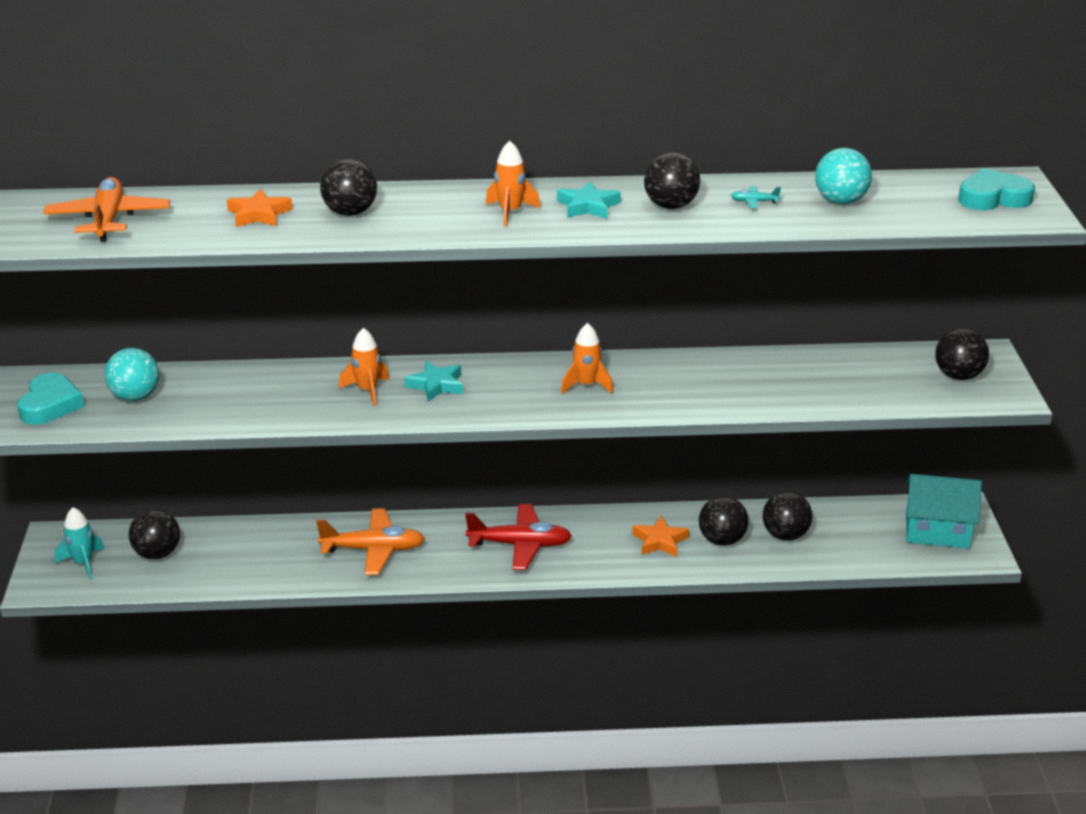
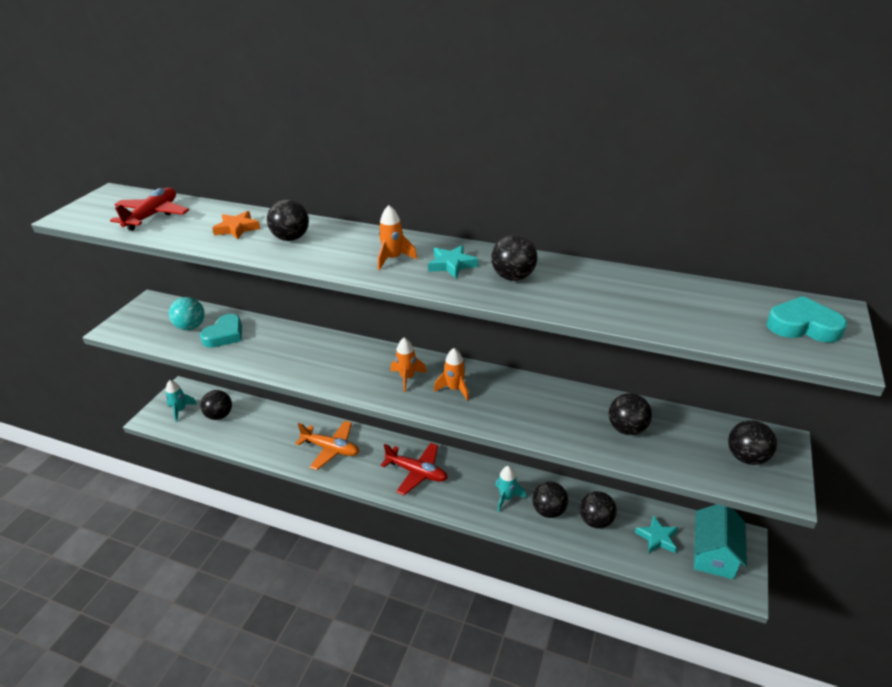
camera: 25 degrees right, 5 degrees up
(50, 405) = (145, 321): turquoise heart -> turquoise heart (225, 335)
(108, 220) = (153, 216): orange plane -> red plane
(367, 390) = (317, 356): orange rocket -> orange rocket (407, 378)
(436, 385) = (360, 363): turquoise star -> turquoise star (657, 538)
(660, 541) = (506, 498): orange star -> turquoise rocket
(754, 202) = (582, 286): turquoise plane -> none
(818, 379) = (627, 429): none -> black ball
(840, 201) = (656, 301): turquoise ball -> none
(937, 531) = (713, 554): turquoise house -> turquoise house turned 75 degrees clockwise

